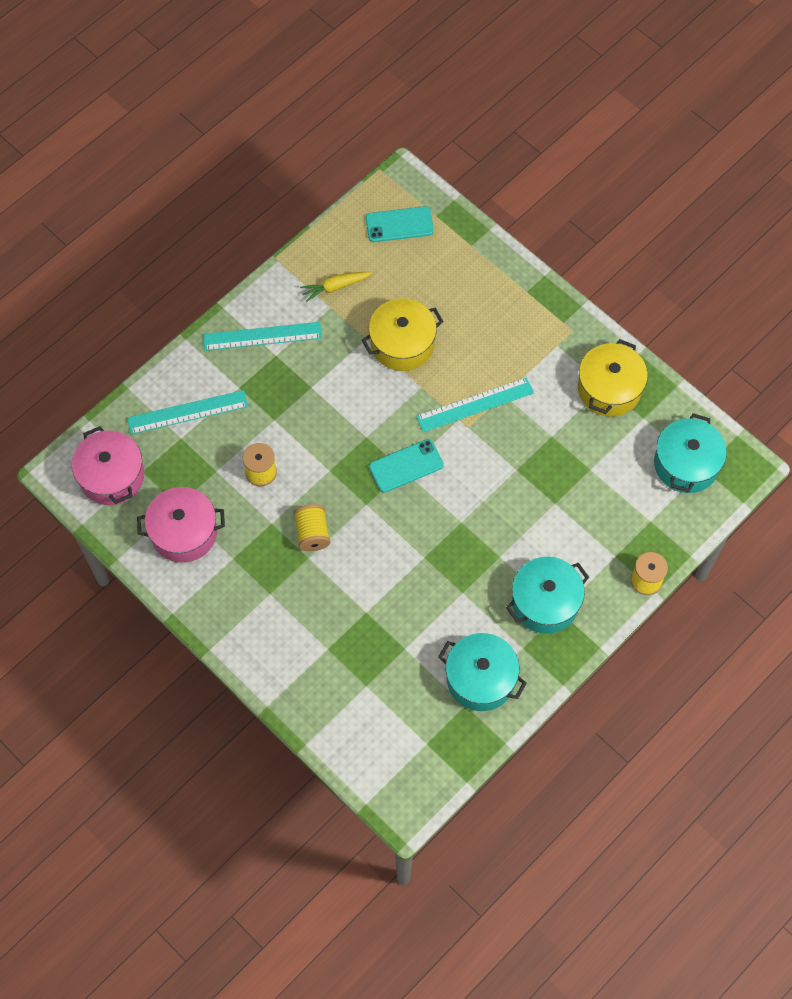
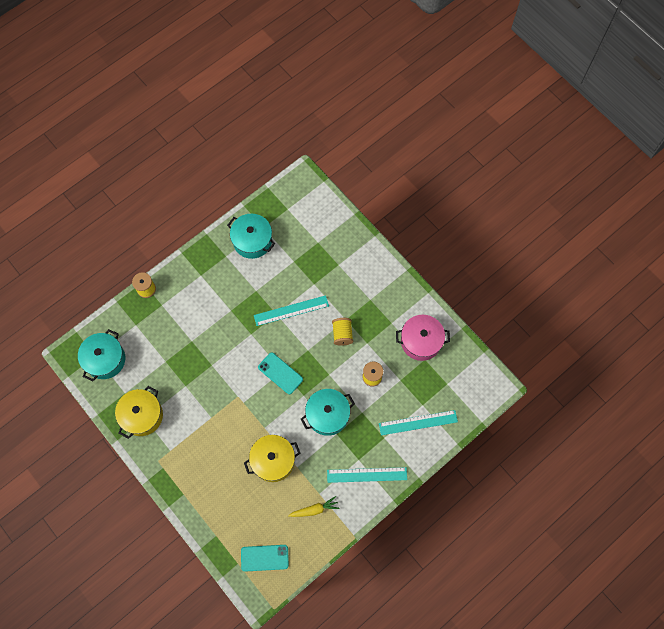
camera: 175 degrees left, 5 degrees up
(112, 476) = (466, 382): pink pot -> none
(406, 466) = (280, 373): turquoise phone -> turquoise phone turned 60 degrees clockwise
(475, 405) = (231, 412): turquoise ruler -> turquoise ruler (291, 310)
(545, 602) = (208, 281): turquoise pot -> turquoise pot (327, 415)

